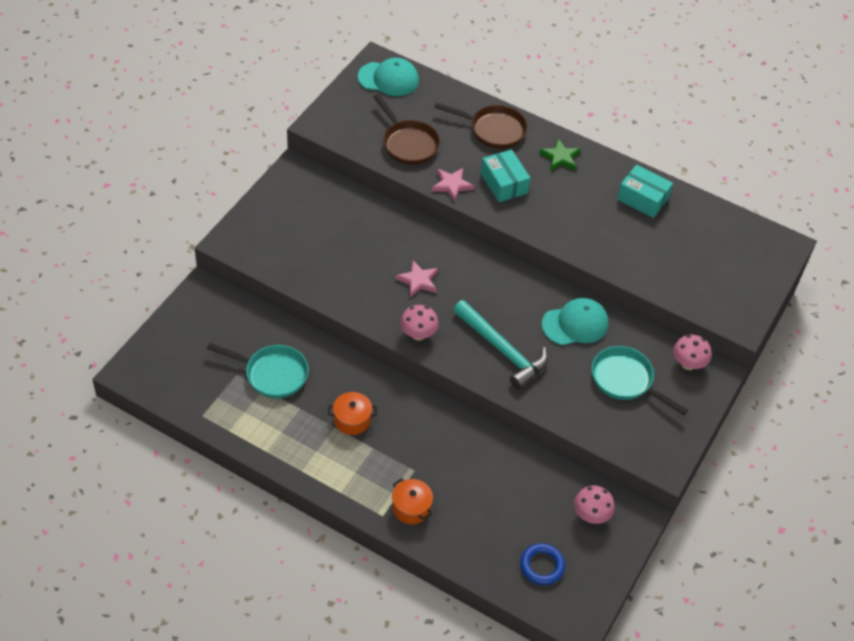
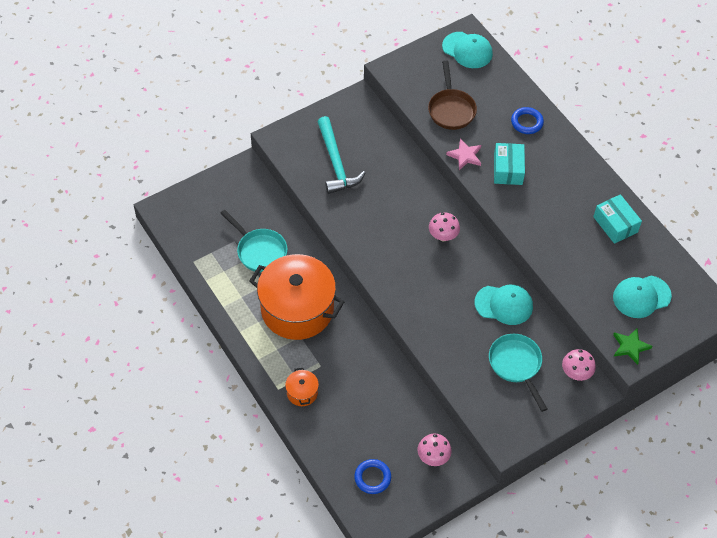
camera: 30 degrees right, 5 degrees up
(352, 420) = (297, 309): orange pot -> orange pot, size x2.42
(418, 281) = (401, 222): pink star -> none
(418, 334) = (376, 264): pink mushroom -> pink mushroom (443, 236)
(493, 130) = (527, 122): brown pan -> blue ring
(502, 350) = (433, 302): turquoise hammer -> turquoise hammer (336, 163)
(560, 157) = (568, 165): green star -> green star (630, 346)
(711, 259) = (641, 296): none -> turquoise cap

